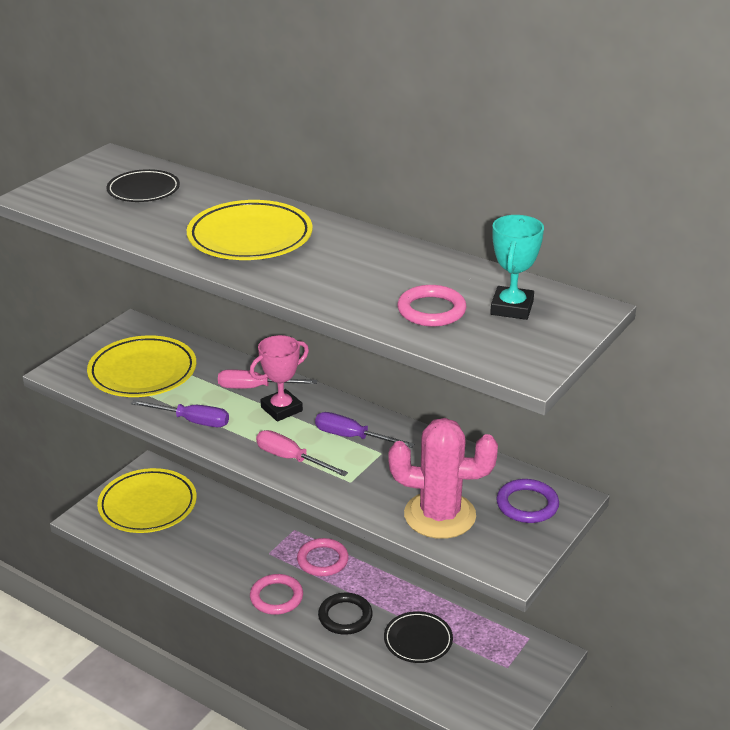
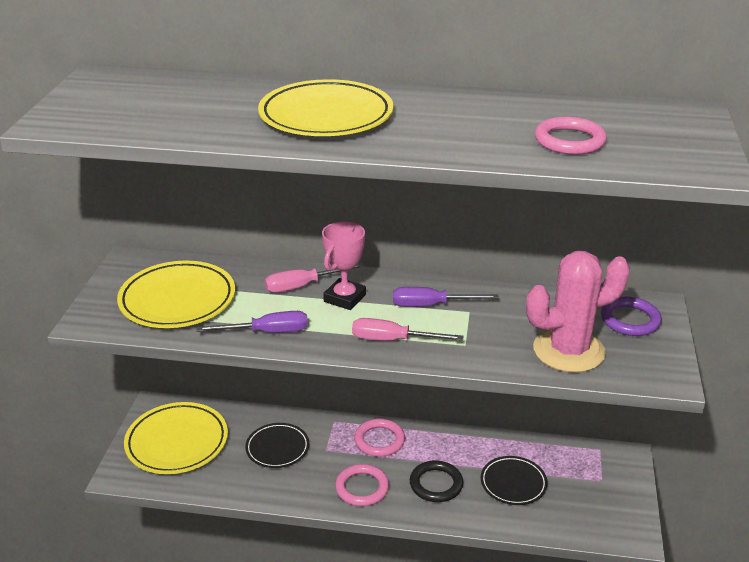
camera: 25 degrees left, 0 degrees up
(143, 190) = (167, 97): black plate -> black plate (277, 448)
(511, 308) = (633, 124): turquoise trophy -> none

